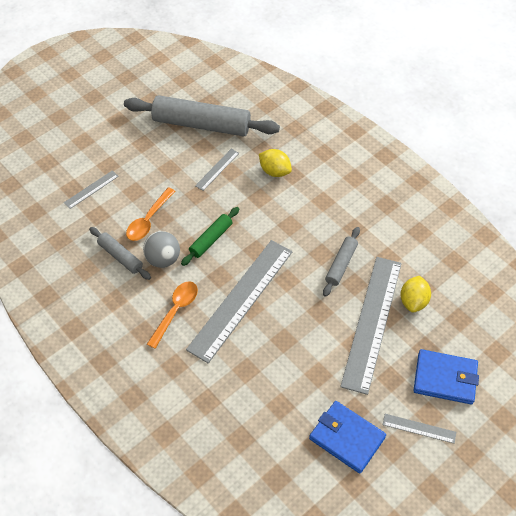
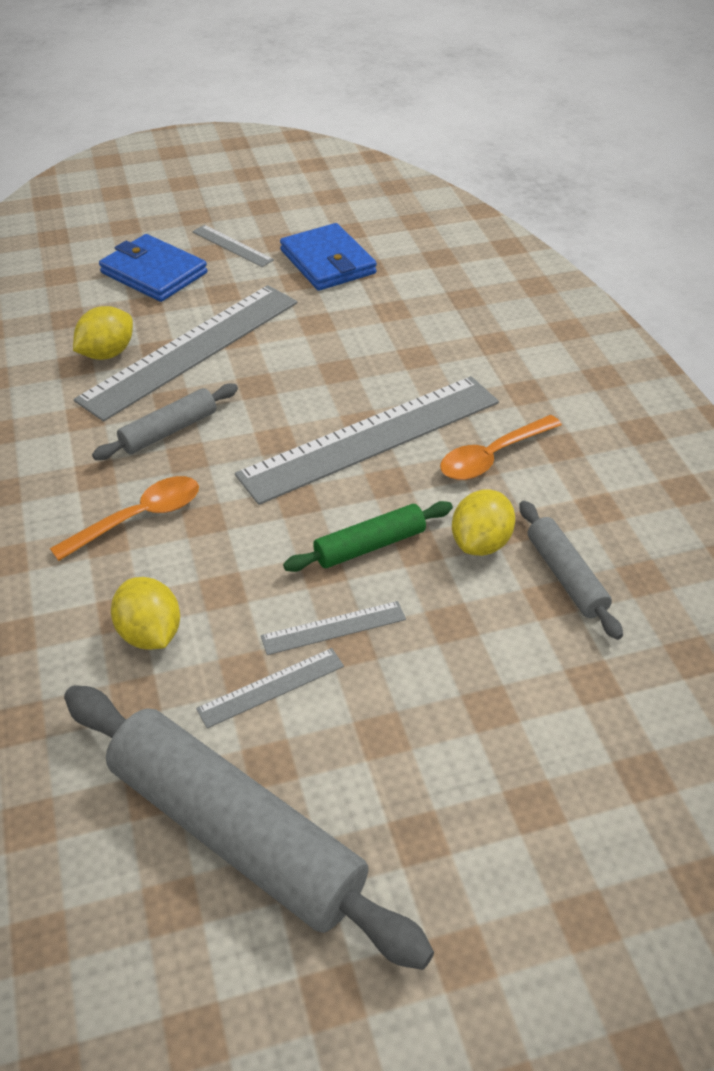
camera: 155 degrees left, 10 degrees down
(91, 189) = (594, 751): grey ruler -> grey ruler (333, 627)
(148, 220) = (480, 628): orange spoon -> orange spoon (138, 518)
(163, 259) = (481, 543): grey ball -> yellow lemon

